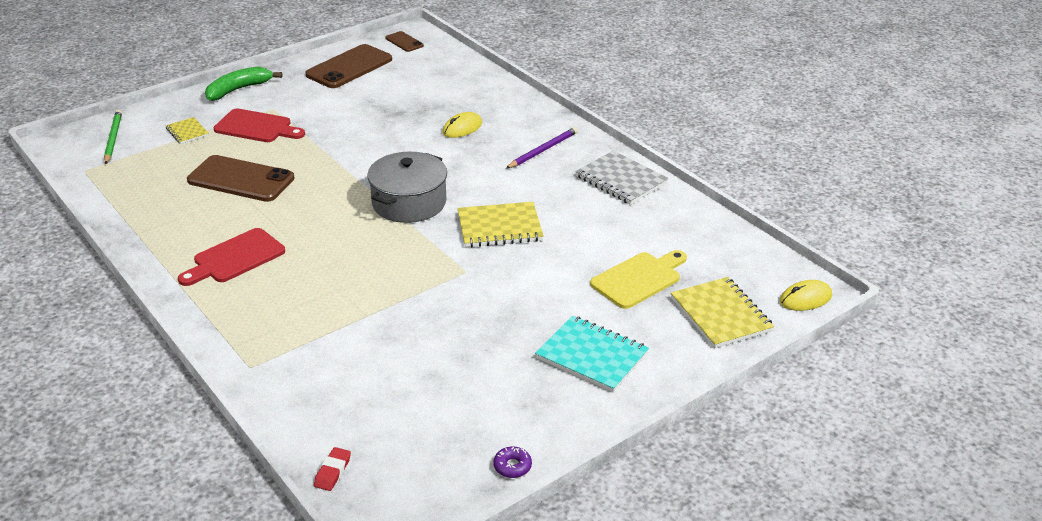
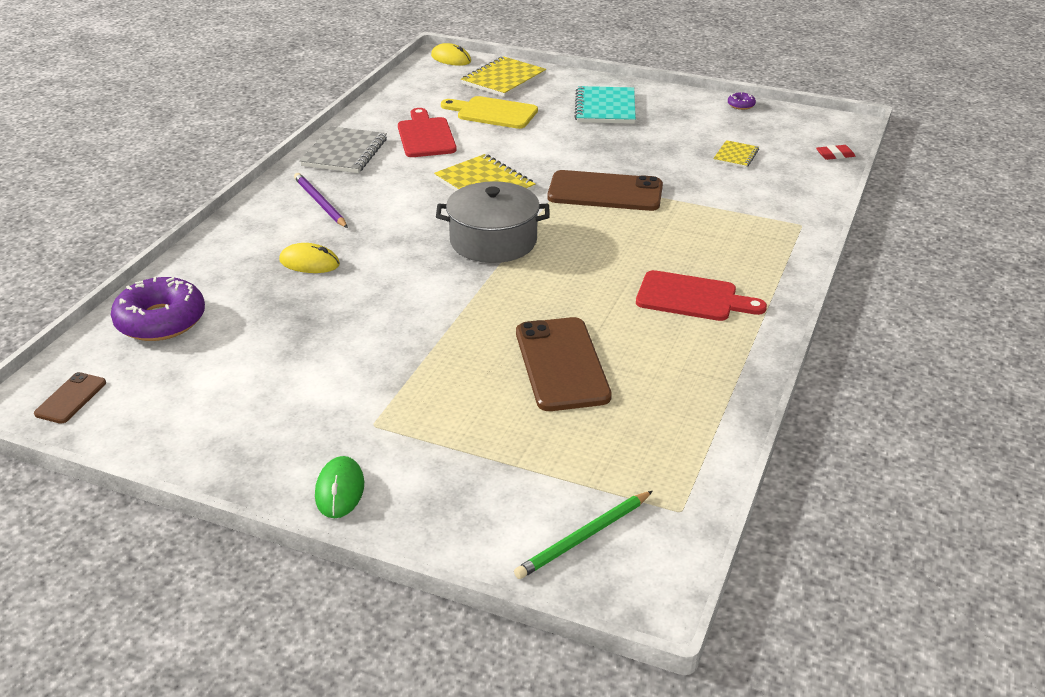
camera: 120 degrees left, 0 degrees up
(187, 132) = (500, 472): yellow notebook -> yellow notebook (736, 156)
(238, 89) = (340, 490): green banana -> green mouse
(256, 127) = (434, 414): red cutting board -> red cutting board (426, 136)
(349, 67) = (193, 414): brown phone -> brown phone (605, 192)
(450, 73) = (161, 320): none -> purple donut
(543, 150) = (320, 203): purple pencil -> purple pencil turned 45 degrees clockwise

